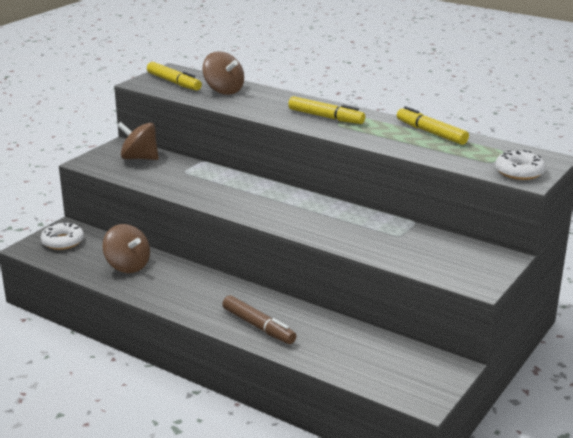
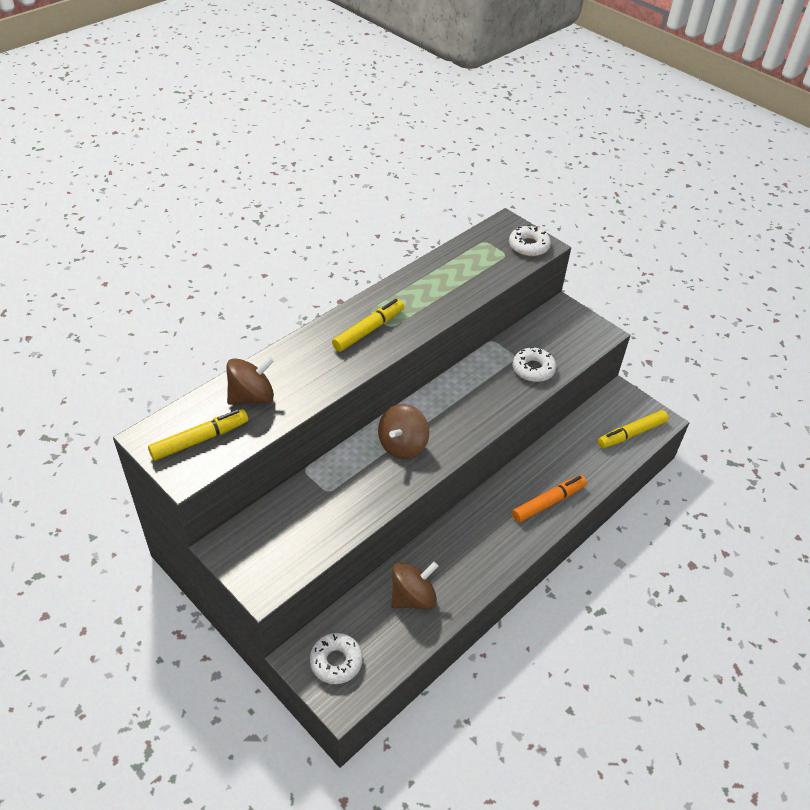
camera: 80 degrees left, 20 degrees up
(139, 158) = (272, 530): brown spinning top -> brown spinning top (402, 445)
(258, 326) = (548, 502): brown marker -> orange marker
(386, 246) = (533, 369): none -> white donut
(431, 133) = (432, 271): yellow marker -> yellow marker (632, 434)

